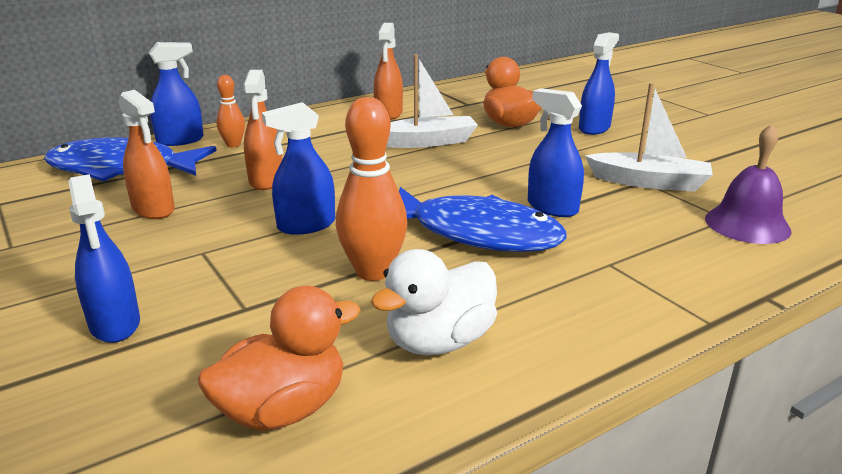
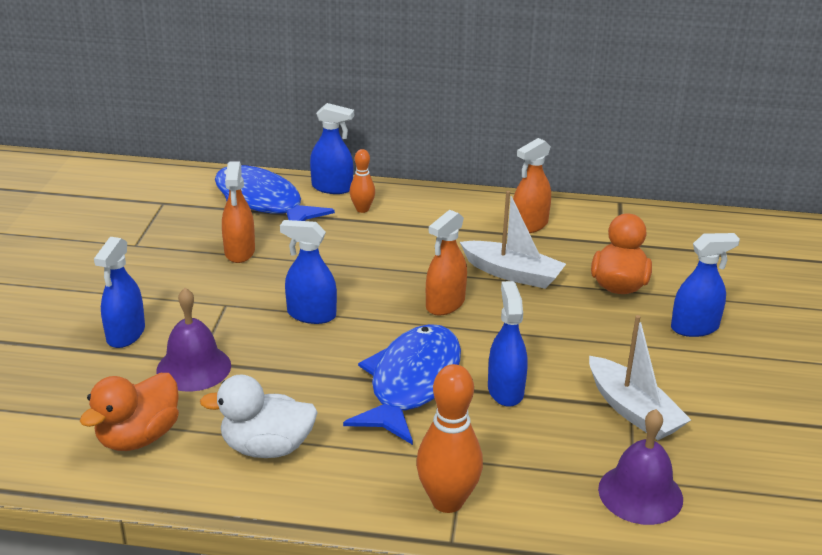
camera: 40 degrees right, 5 degrees up
(249, 315) = (193, 368): none -> purple bell
(266, 180) = (339, 258): orange spray bottle -> orange spray bottle (445, 304)
(283, 409) = (138, 437): orange duck -> orange duck turned 120 degrees clockwise
(373, 272) = (300, 376): orange bowling pin -> orange bowling pin (447, 501)
(477, 233) = (411, 383): blue fish -> blue fish turned 135 degrees counterclockwise

